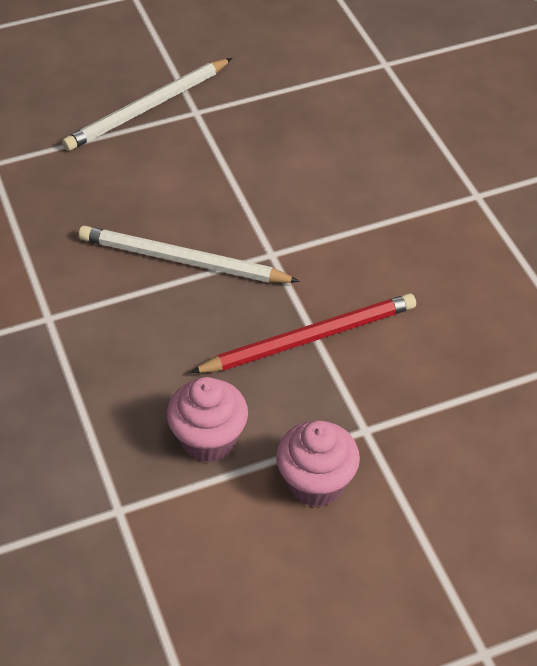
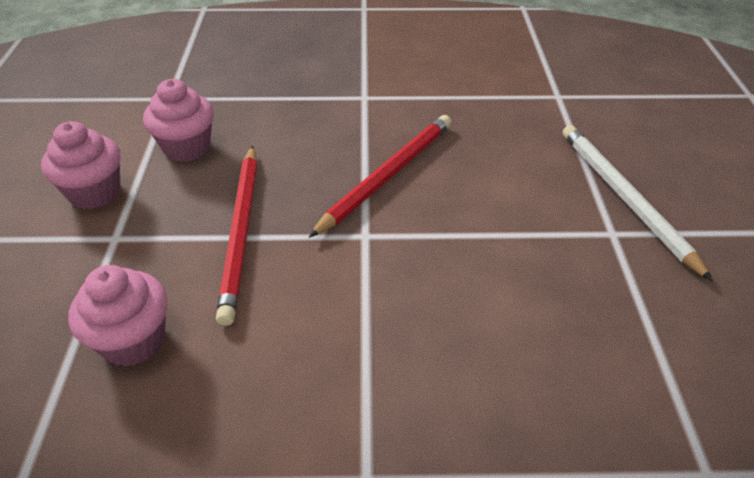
camera: 110 degrees right, 5 degrees down
(183, 260) = (387, 175): white pencil -> red pencil
(457, 355) = (133, 340): none -> pink cupcake

